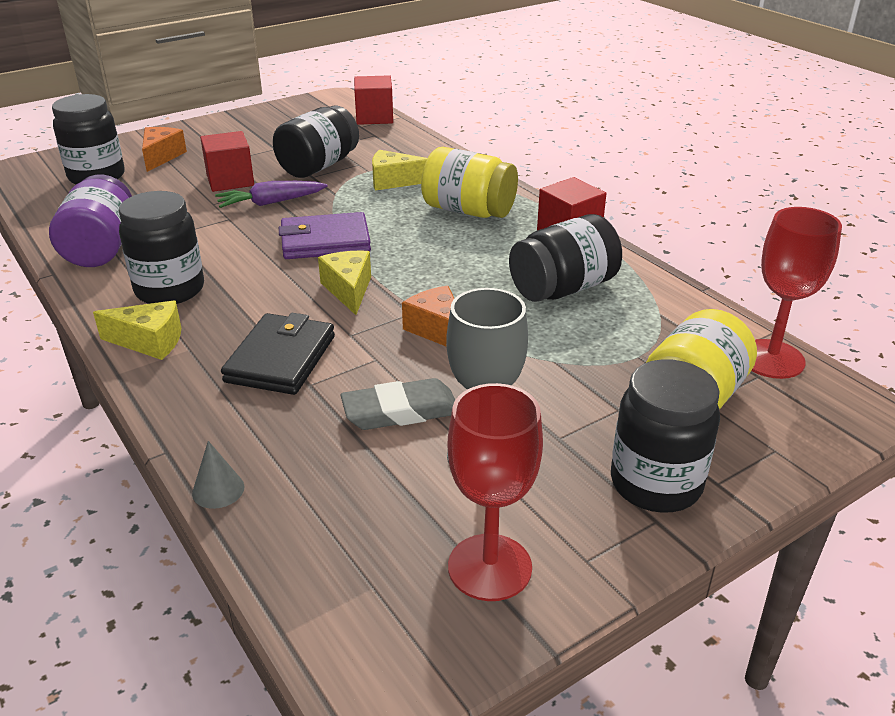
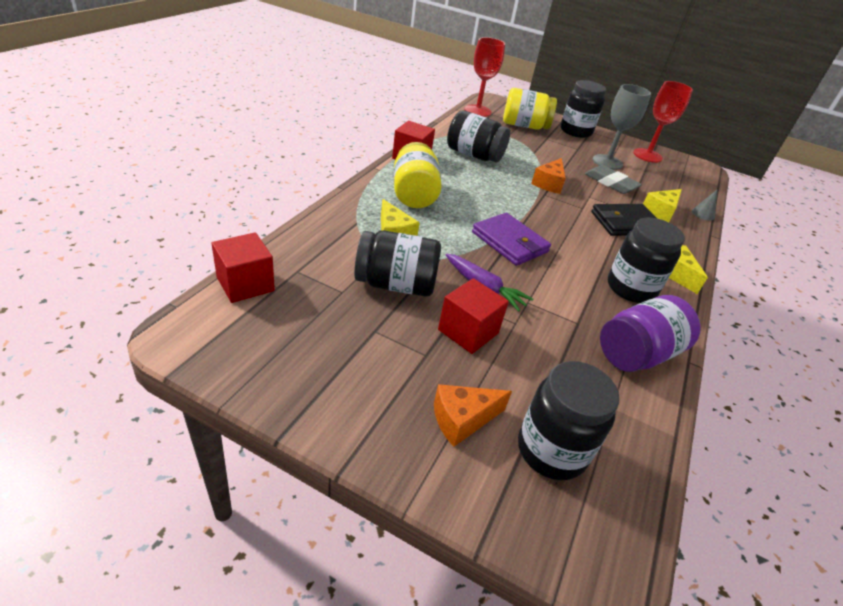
camera: 125 degrees left, 5 degrees up
(349, 290) = (549, 218): yellow cheese -> yellow cheese (660, 212)

